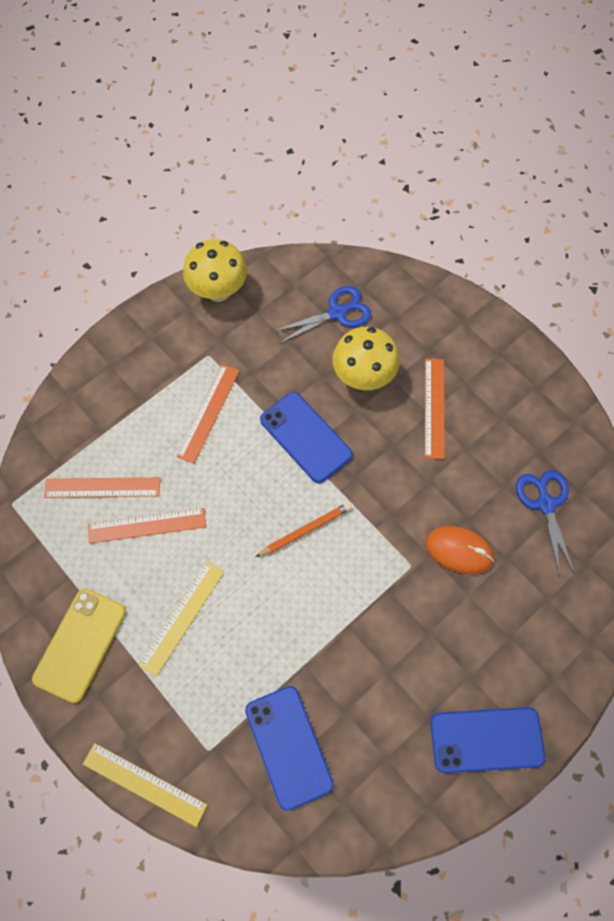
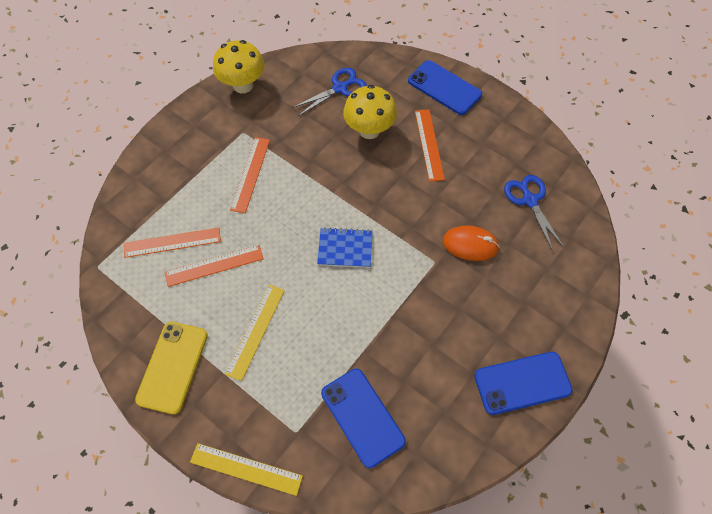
camera: 10 degrees left, 5 degrees down
(305, 530) = (345, 249): orange pencil -> blue notebook
(306, 437) = (332, 180): blue phone -> blue phone (444, 88)

